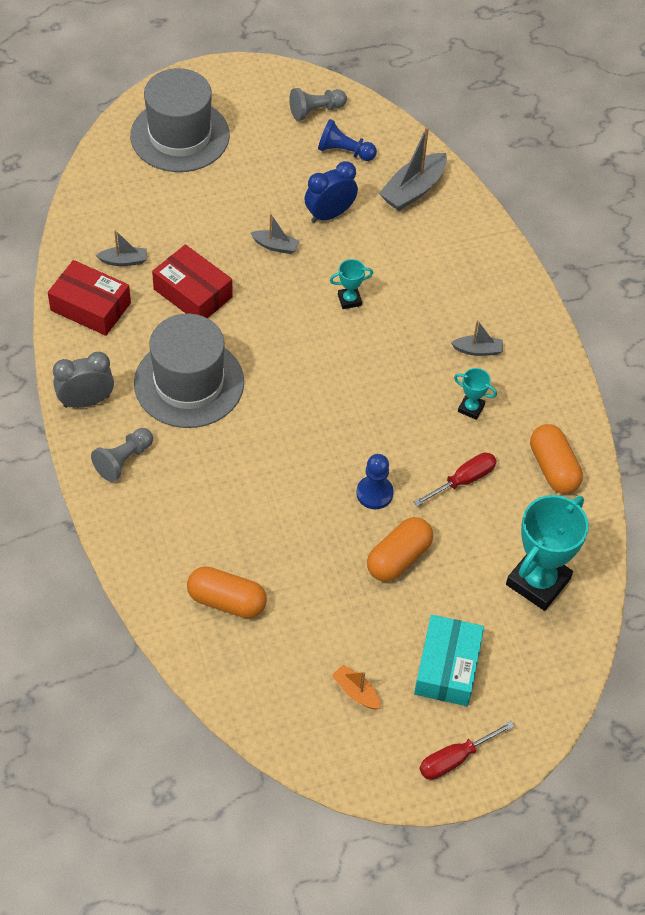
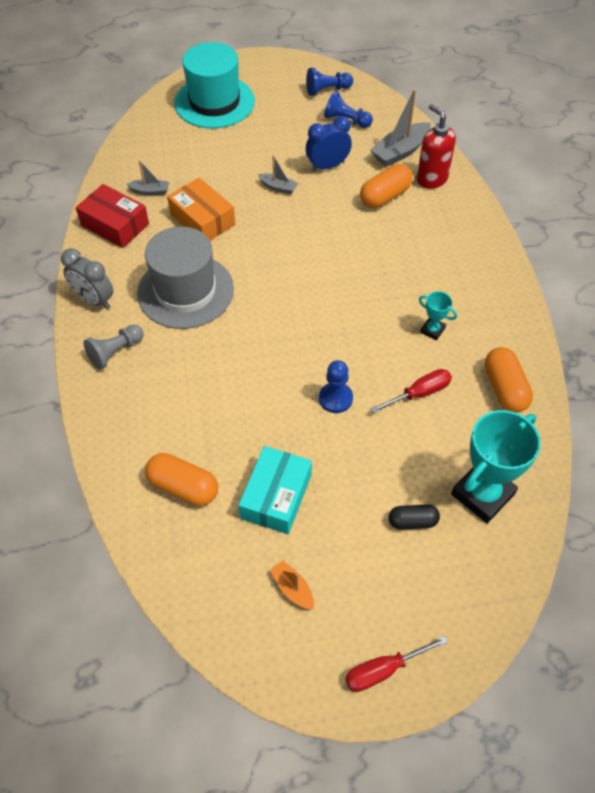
camera: 10 degrees right, 0 degrees up
(86, 401) = (94, 300): grey clock -> grey clock turned 135 degrees counterclockwise
(180, 135) = (214, 102): grey hat -> turquoise hat
(193, 293) = (202, 219): red box -> orange box
(316, 110) = (327, 90): grey pawn -> blue pawn
(349, 300) = (335, 233): turquoise trophy -> none
(398, 558) = (351, 460): orange capsule -> orange capsule (385, 196)
(447, 667) = (386, 572): turquoise box -> turquoise box (276, 496)
(453, 223) = (431, 179): none -> red soap dispenser
(469, 615) = (412, 521): none -> black capsule
(478, 350) = (443, 281): grey boat -> none

